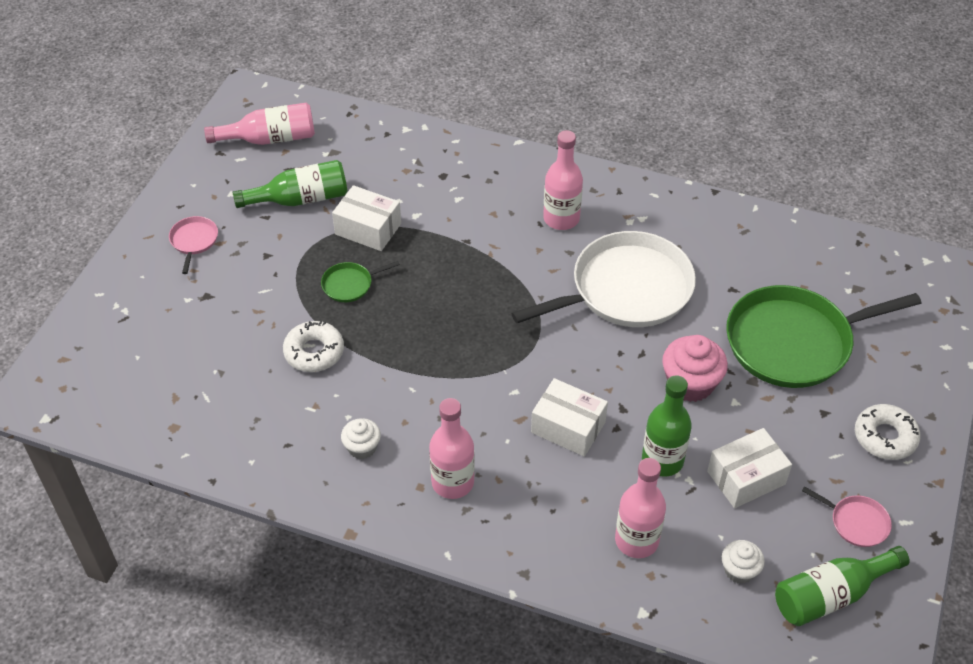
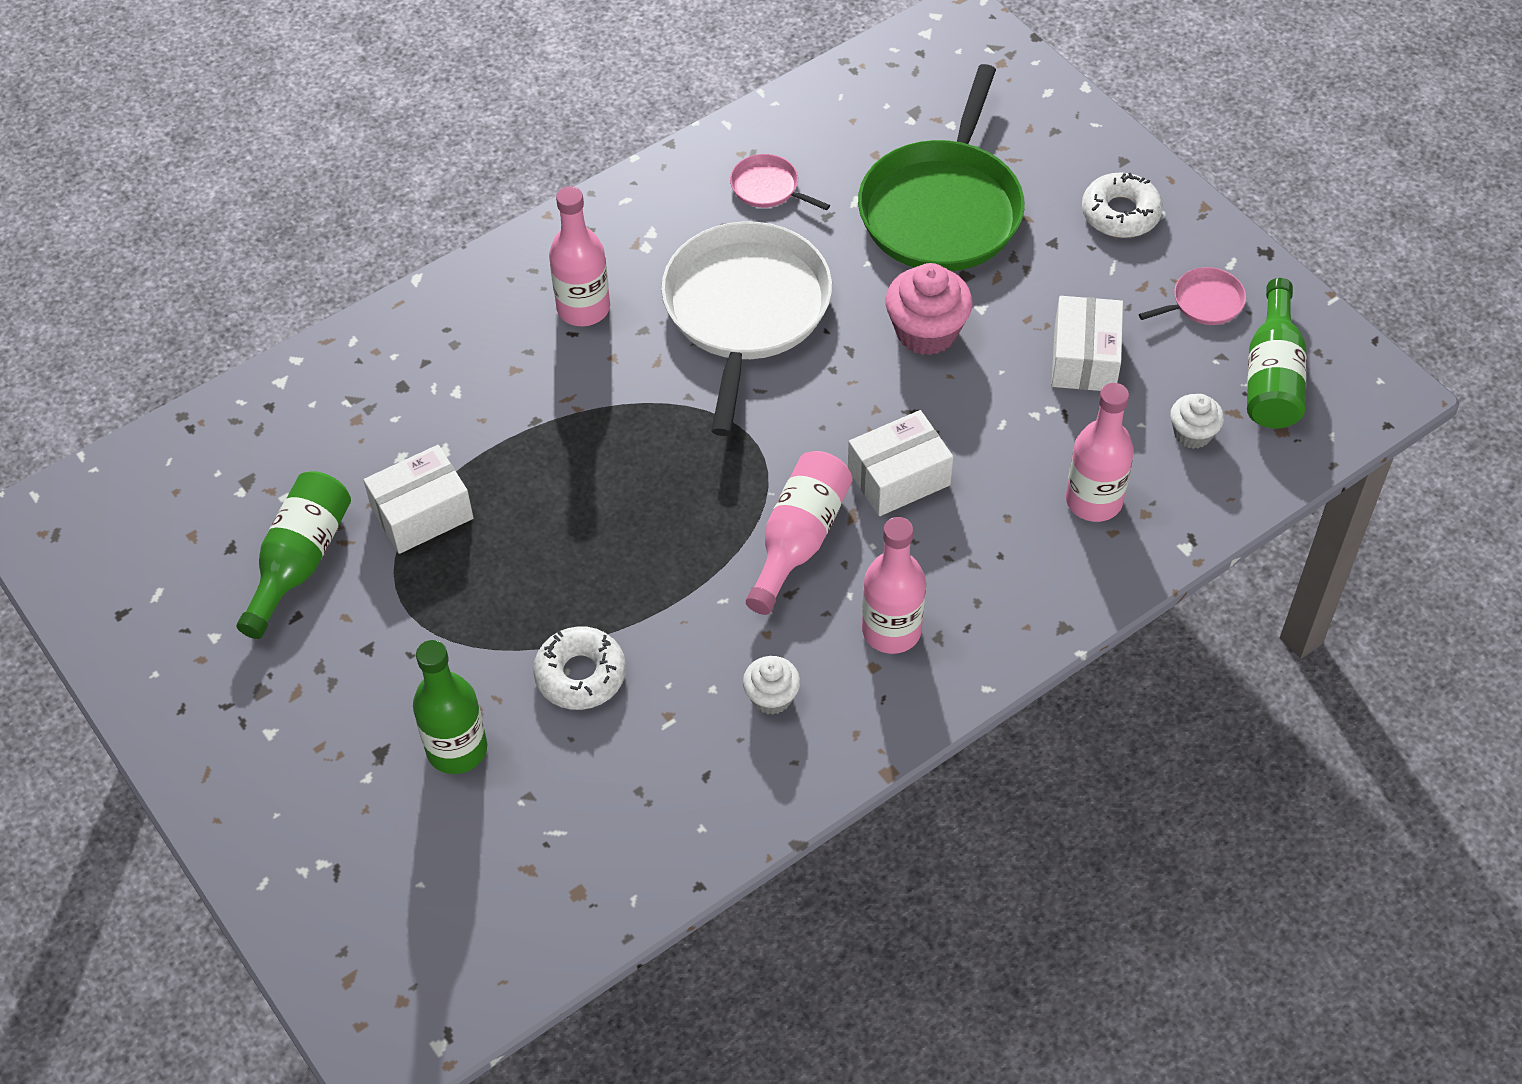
camera: 55 degrees left, 5 degrees up
(194, 241) = (265, 722): pink pan -> pink pan (768, 187)
(270, 139) = (151, 541): pink bottle -> pink bottle (799, 539)
(350, 284) = (500, 580): green pan -> none
(662, 460) = (1008, 417): green bottle -> green bottle (457, 749)

